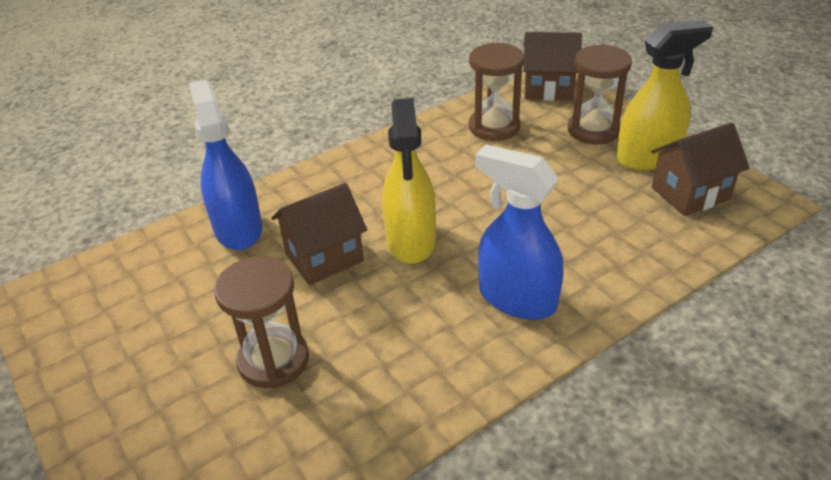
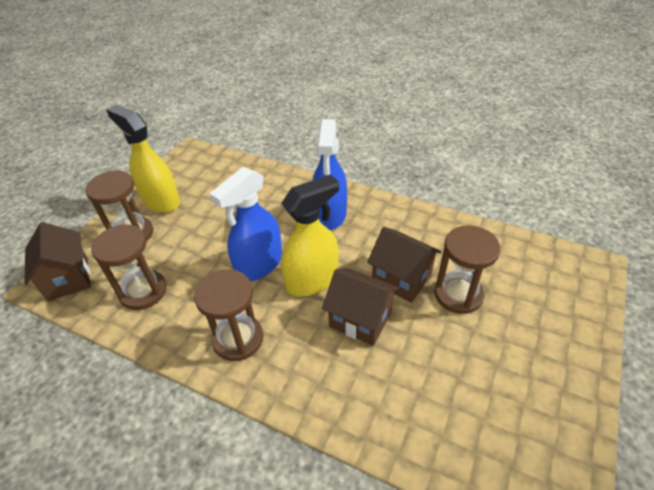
camera: 120 degrees left, 5 degrees up
(238, 229) = (370, 401): blue spray bottle -> blue spray bottle (259, 265)
(382, 170) = (238, 339): none -> brown hourglass
(690, 193) = (195, 177): brown house -> brown house (401, 279)

